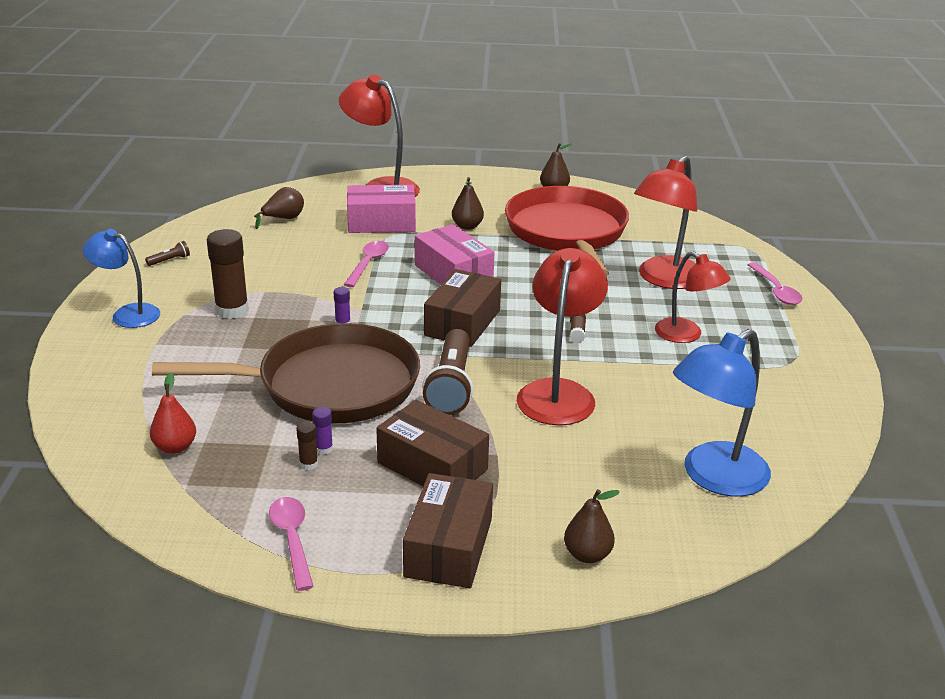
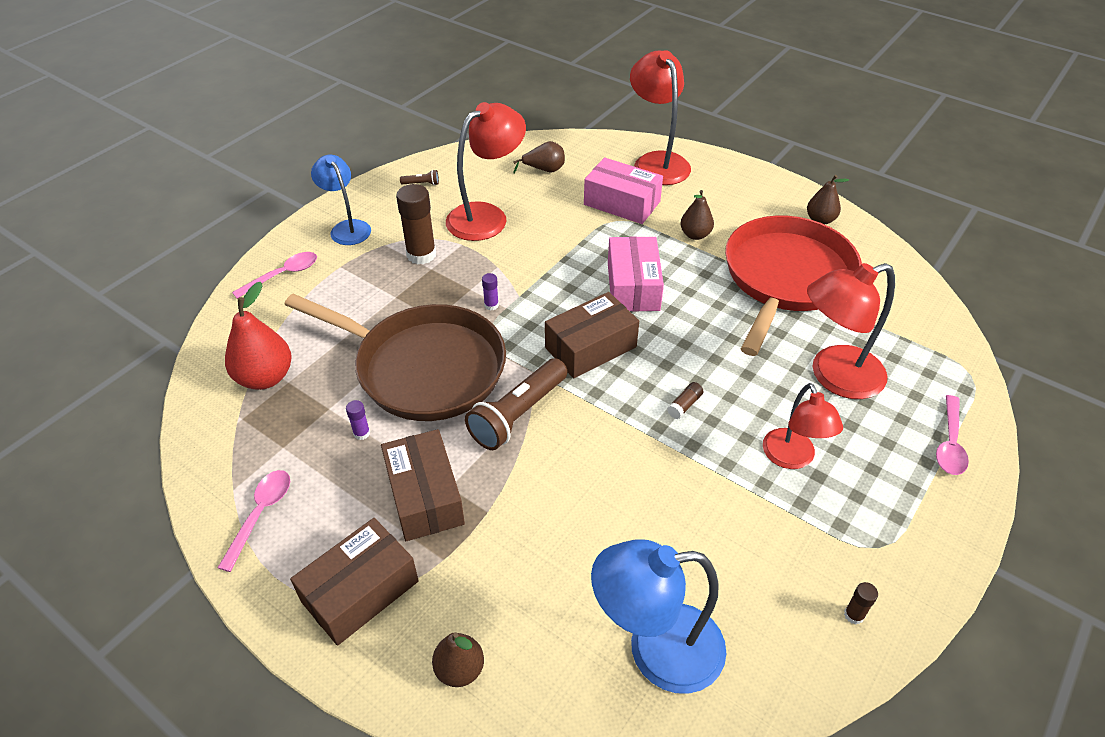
camera: 35 degrees right, 15 degrees up
(175, 447) = (265, 378): red pear -> red pear, size x1.61
(308, 464) = (337, 443): brown glue stick -> brown glue stick (854, 615)
(368, 264) = (569, 246): pink spoon -> pink spoon (282, 275)
(558, 392) = (603, 469): red lamp -> red lamp (487, 216)

